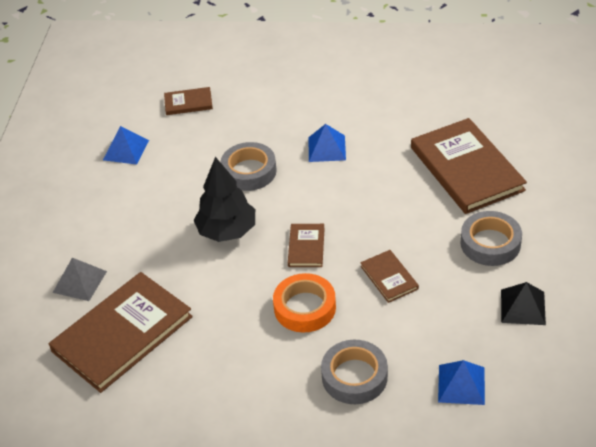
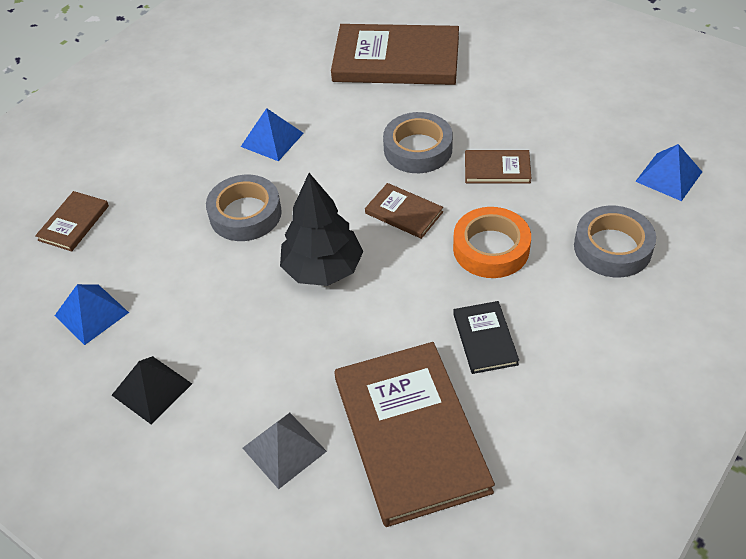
camera: 60 degrees left, 5 degrees up
(220, 338) = (485, 339): none -> black book
(490, 243) = (506, 85): grey tape -> grey tape (418, 149)
(522, 307) = (600, 99): black pyramid -> black pyramid (151, 389)

